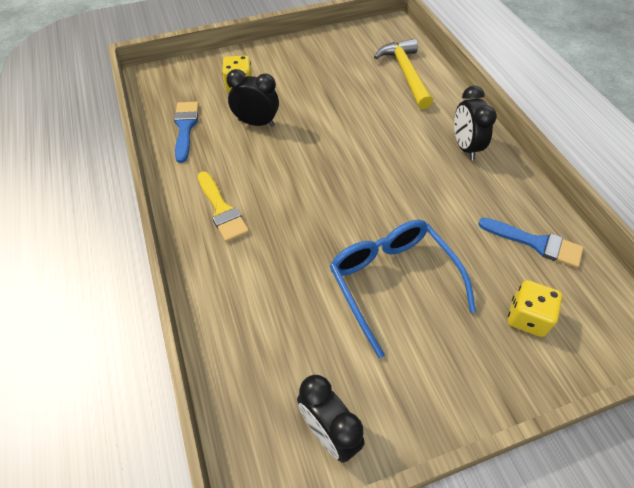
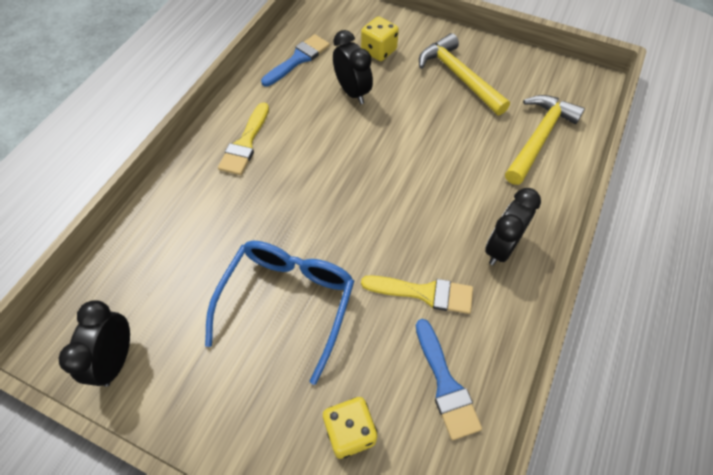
camera: 45 degrees right, 5 degrees up
(314, 69) = (459, 76): none -> yellow hammer
(460, 205) = (424, 293): none -> yellow brush

